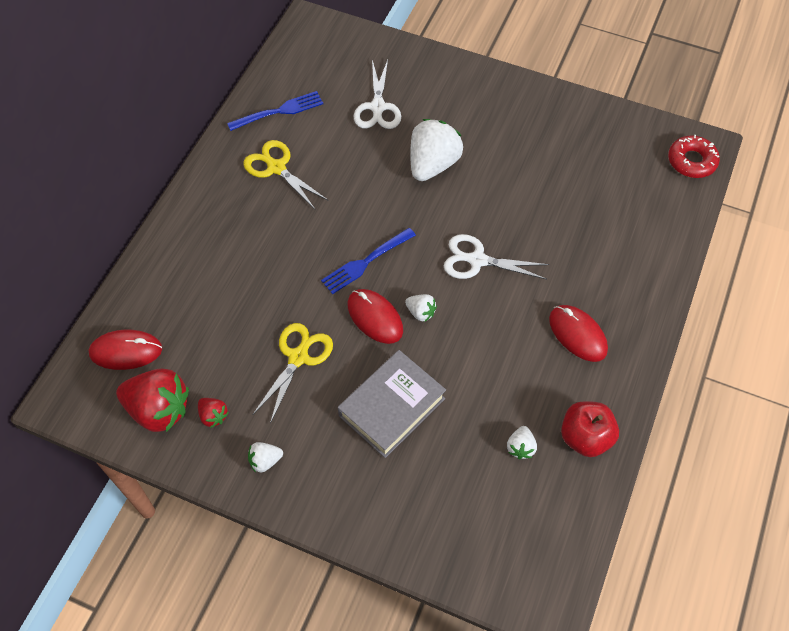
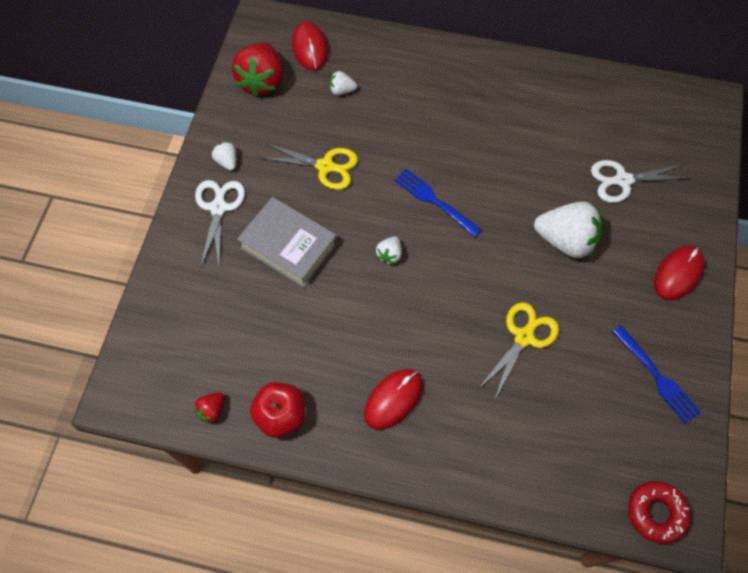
camera: 80 degrees right, 5 degrees up
(213, 416) = (262, 118): red strawberry -> red strawberry (212, 410)
(276, 168) = (521, 111): yellow scissors -> yellow scissors (524, 337)
(278, 112) = (587, 99): blue fork -> blue fork (656, 376)
(375, 317) = (376, 218): red mouse -> red mouse (678, 274)
(477, 260) = (459, 296): white scissors -> white scissors (218, 208)
(520, 447) = (263, 358): white strawberry -> white strawberry (342, 90)

